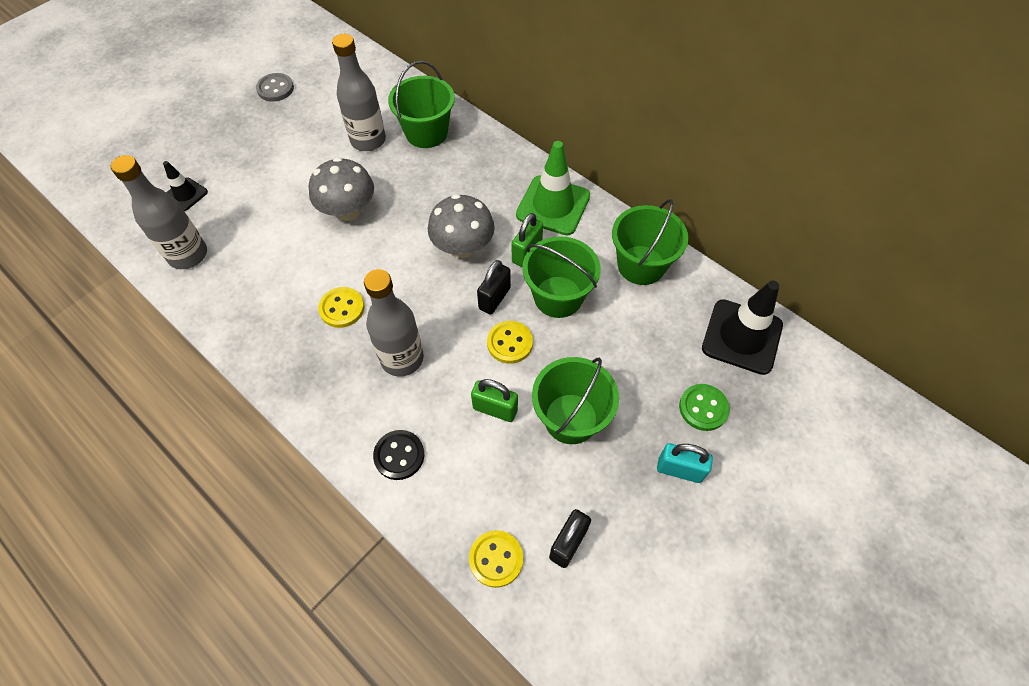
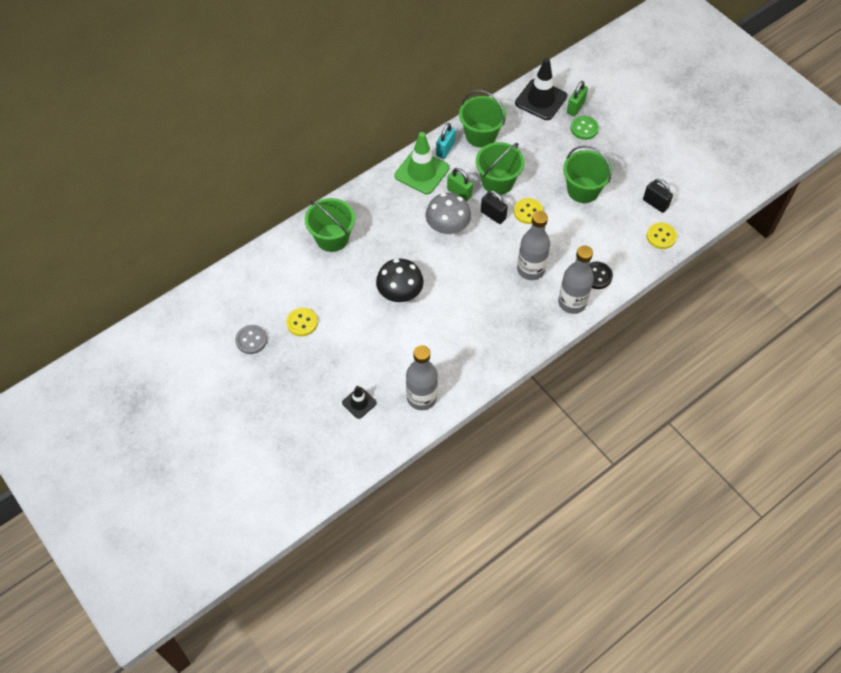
camera: 80 degrees left, 0 degrees up
(342, 308) = (486, 301): yellow button -> yellow button (302, 322)
(348, 210) = (400, 293): grey mushroom -> black mushroom
(368, 140) = (331, 276): grey bottle -> grey bottle (572, 302)
(495, 409) = (572, 225): green padlock -> green padlock (575, 107)
(679, 469) = (619, 147): turquoise padlock -> turquoise padlock (445, 149)

